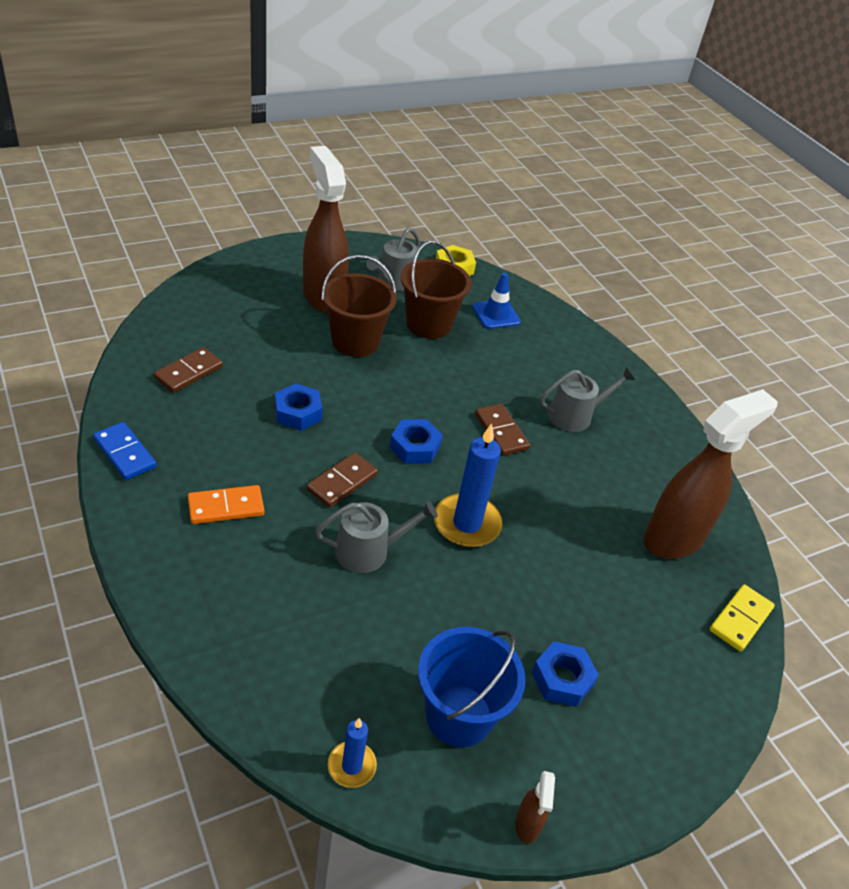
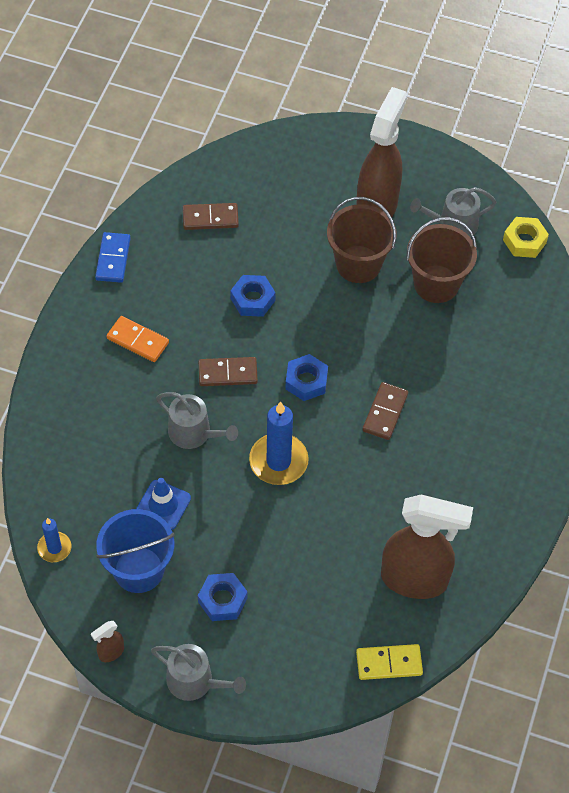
camera: 50 degrees right, 15 degrees up
(496, 314) = (506, 309): blue traffic cone -> blue traffic cone (163, 505)
(575, 415) = (461, 439): grey watering can -> grey watering can (195, 681)

